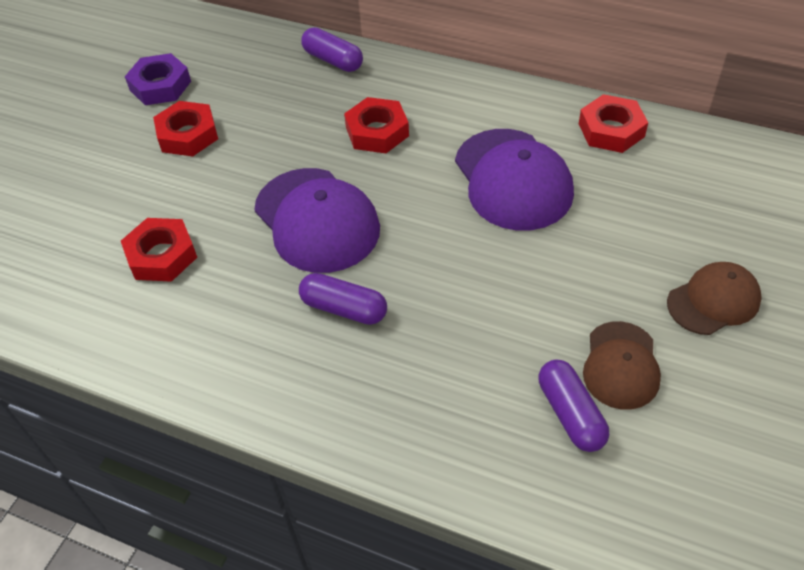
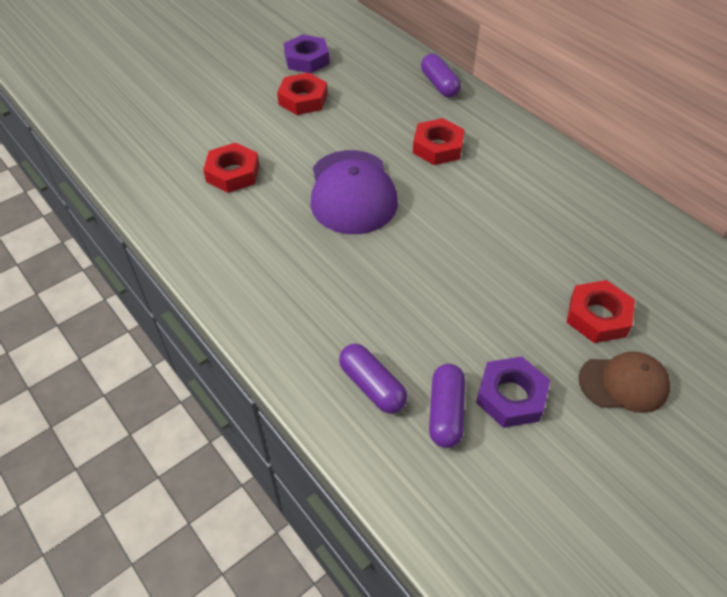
camera: 25 degrees right, 0 degrees up
(344, 308) = (330, 261): purple capsule -> purple capsule (372, 386)
(513, 179) = (519, 222): purple cap -> none
(611, 130) = (627, 216): red nut -> red nut (598, 316)
(621, 365) = (511, 396): brown cap -> purple nut

